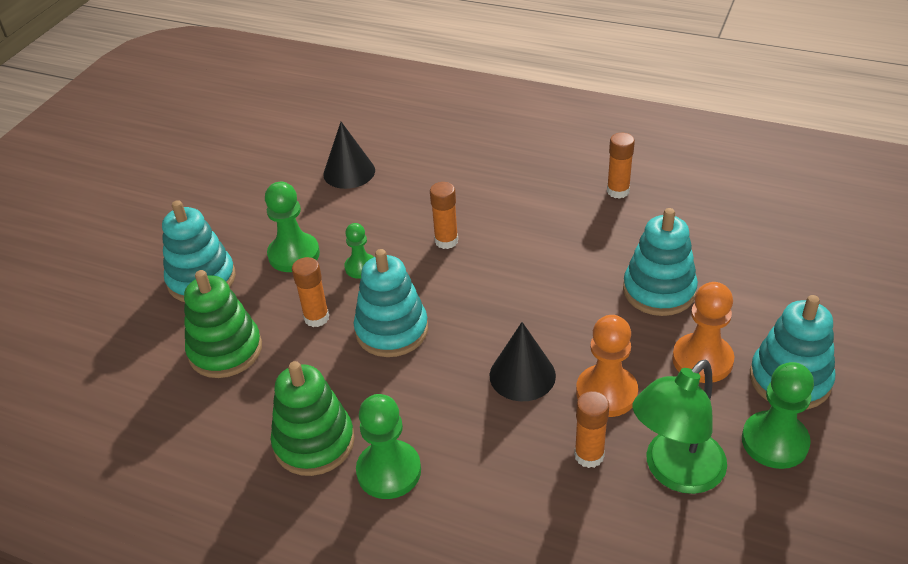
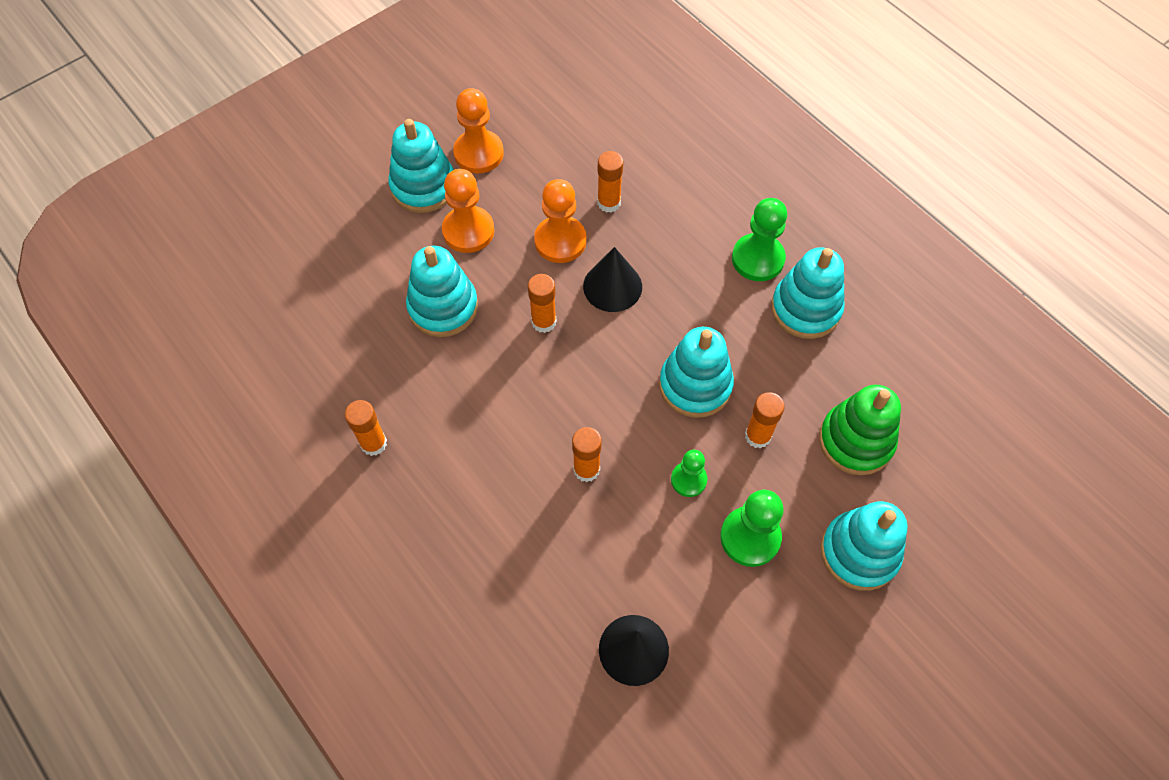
camera: 155 degrees left, 20 degrees up
(314, 442) = (805, 309): green stacking toy -> turquoise stacking toy
(562, 318) = (544, 322): none -> orange glue stick
(675, 472) = (561, 166): green lamp -> none
(774, 441) = (478, 153): green pawn -> orange pawn

